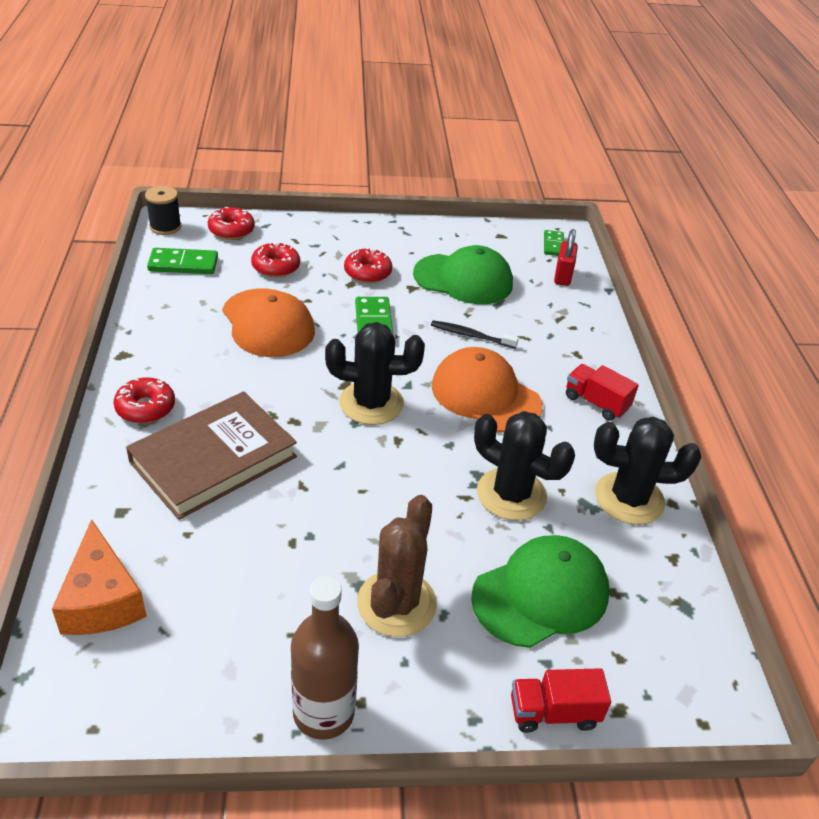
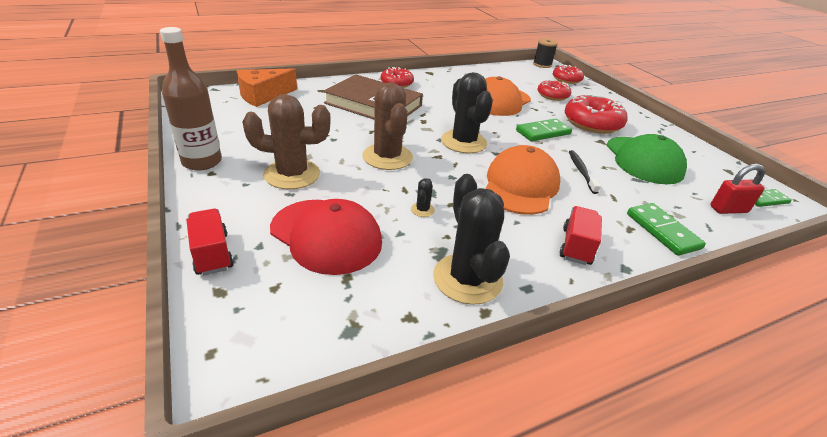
camera: 70 degrees right, 5 degrees down
(183, 264) = (518, 73): green domino -> green domino (662, 231)
(367, 273) = (592, 123): red donut -> red donut, size x1.63
(383, 490) = (387, 157): none -> brown cactus
(511, 494) = (422, 210): black cactus -> black cactus, size x0.41
(540, 594) = (326, 235): green cap -> red cap

